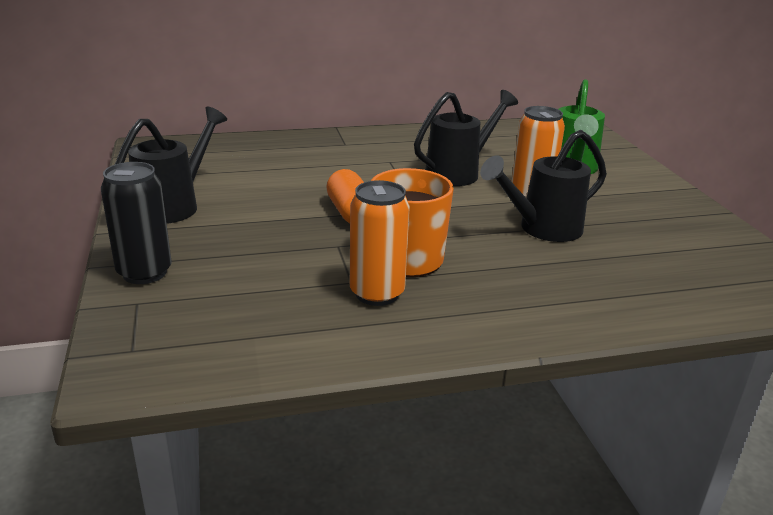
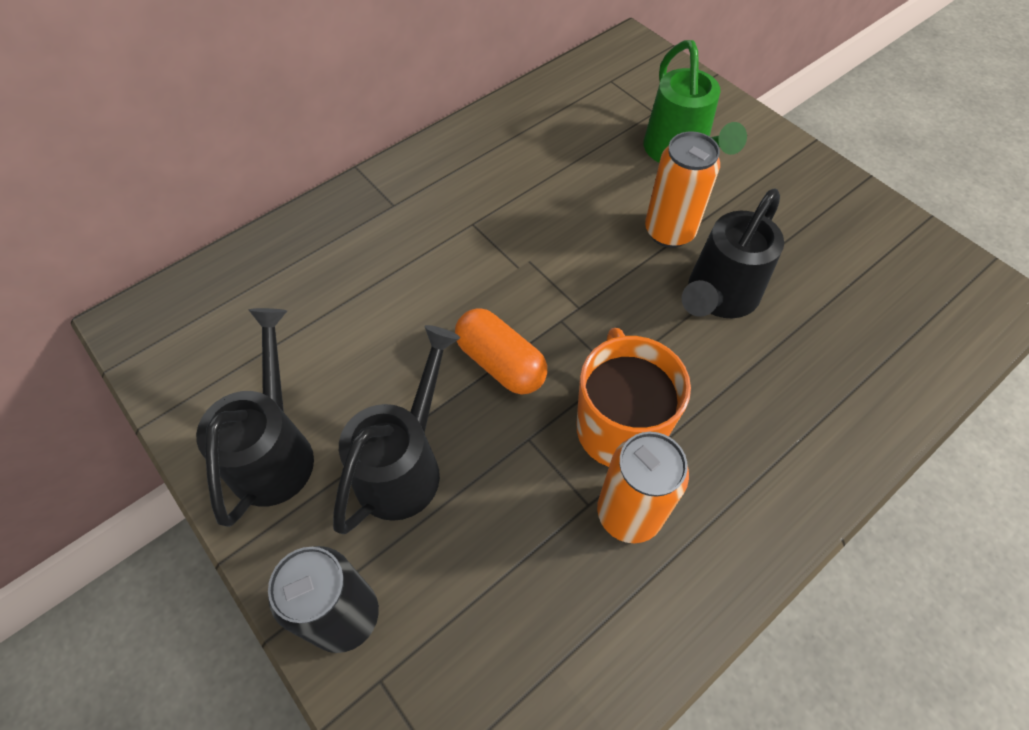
camera: 25 degrees left, 30 degrees up
(458, 173) = (565, 216): black watering can -> black watering can (404, 465)

